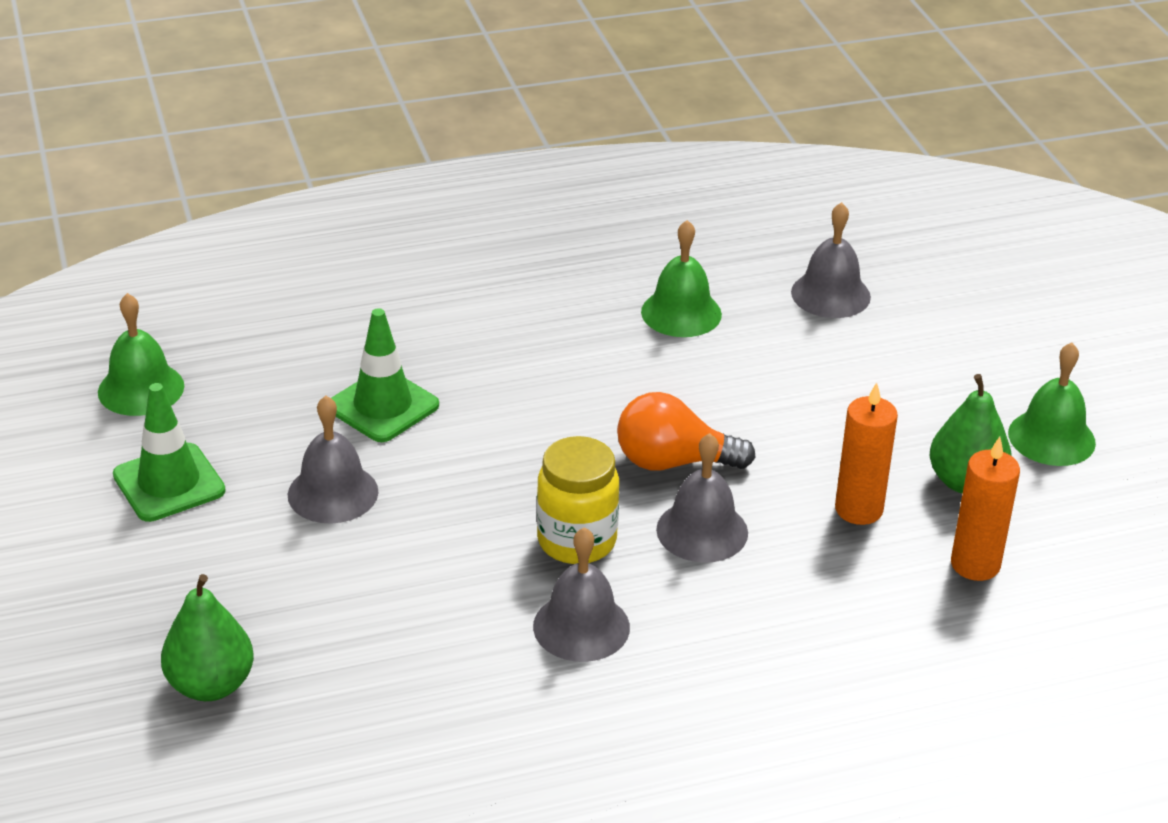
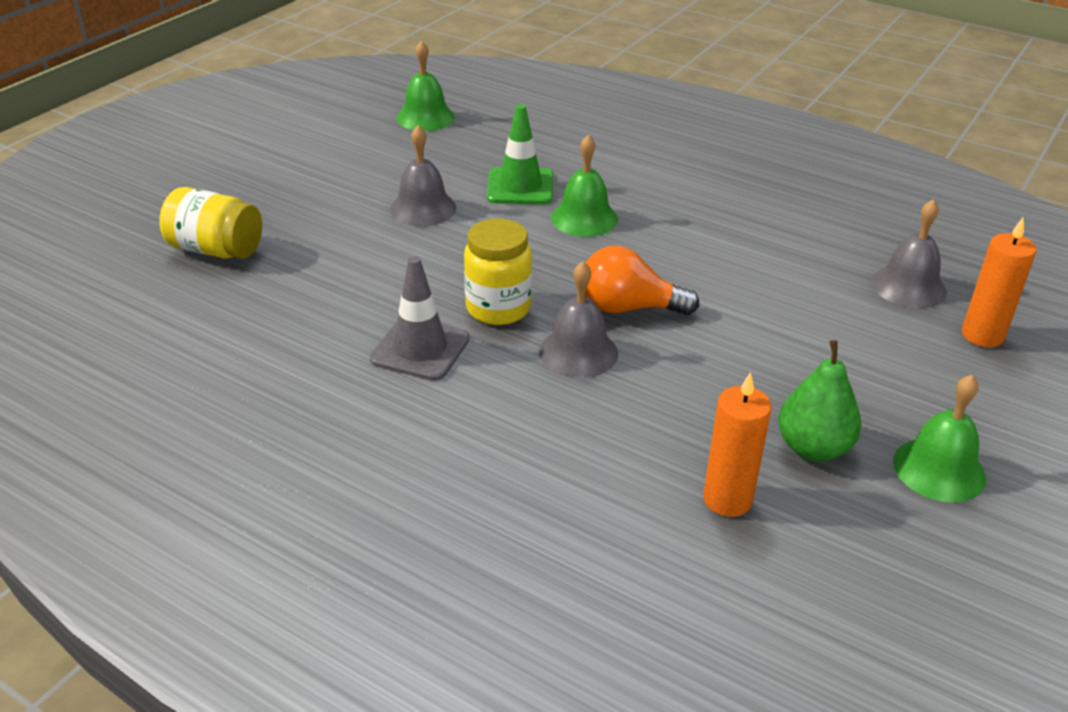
camera: 50 degrees right, 0 degrees up
(169, 483) = (362, 160): green traffic cone -> none
(210, 685) = (216, 250): green pear -> yellow jar
(581, 626) = (420, 349): grey bell -> grey traffic cone
(673, 462) = (628, 308): orange light bulb -> orange light bulb turned 45 degrees counterclockwise
(681, 313) = (779, 239): green bell -> green bell (584, 218)
(858, 509) = (702, 410): orange candle -> orange candle (982, 335)

